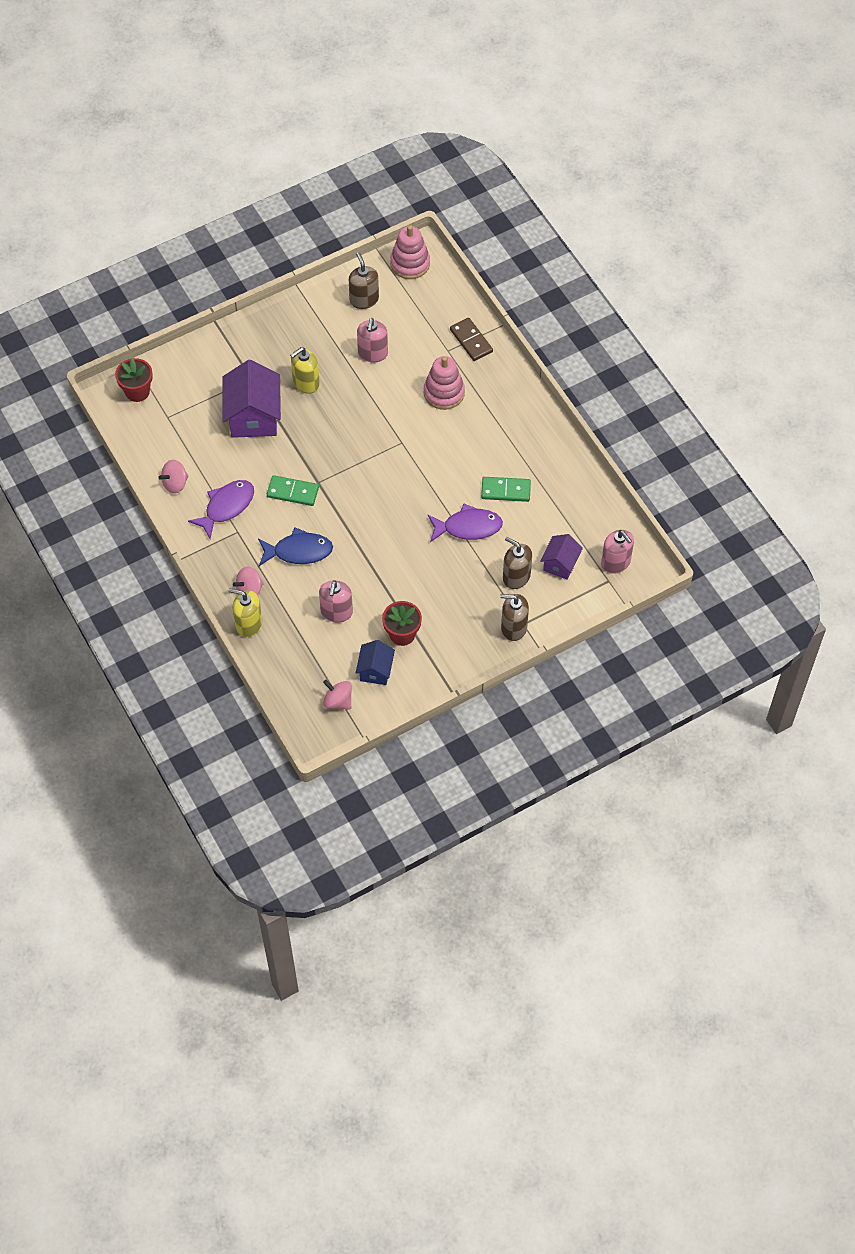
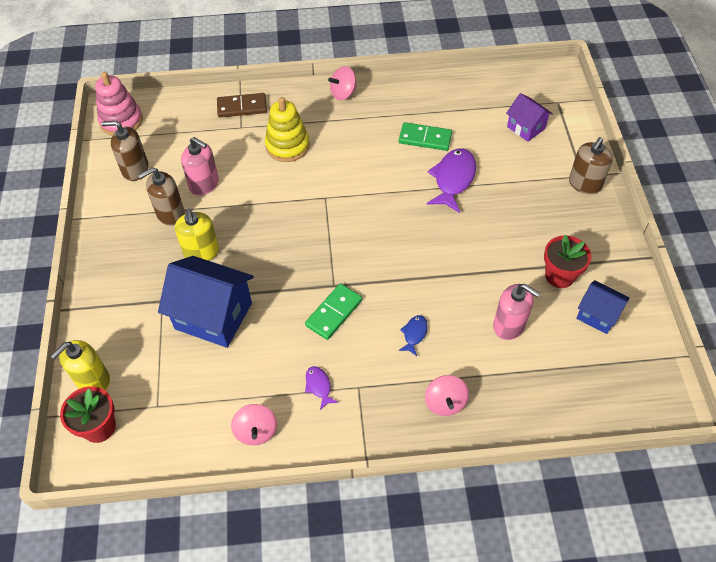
camera: 65 degrees left, 5 degrees down
(226, 507) = (319, 386): purple fish -> purple fish, size x0.50
(248, 624) = (491, 420): yellow soap dispenser -> yellow soap dispenser (93, 380)
(253, 417) = (213, 316): purple house -> blue house
(298, 551) = (414, 334): blue fish -> blue fish, size x0.50
(338, 701) = (627, 364): pink spinning top -> pink spinning top (343, 93)
(444, 393) = (287, 146): pink stacking toy -> yellow stacking toy
(505, 490) = (425, 138): green domino -> green domino turned 75 degrees clockwise
(516, 577) = (526, 163): brown soap dispenser -> brown soap dispenser (170, 214)
(616, 562) = (540, 91): pink soap dispenser -> none

